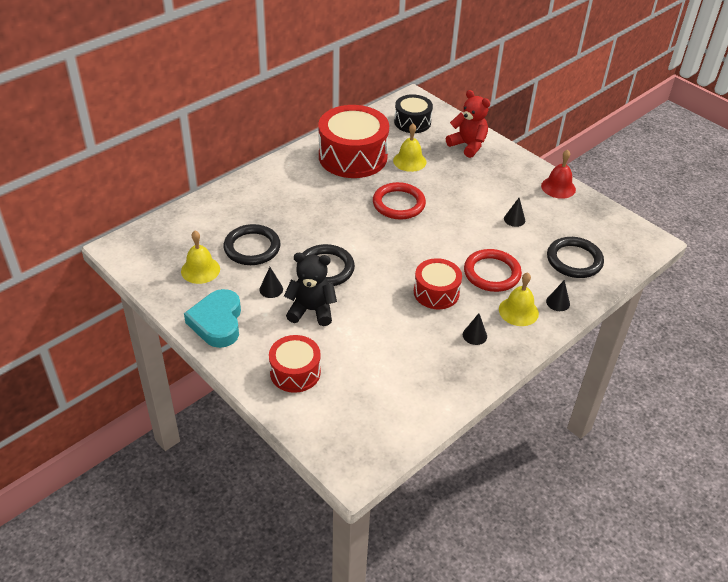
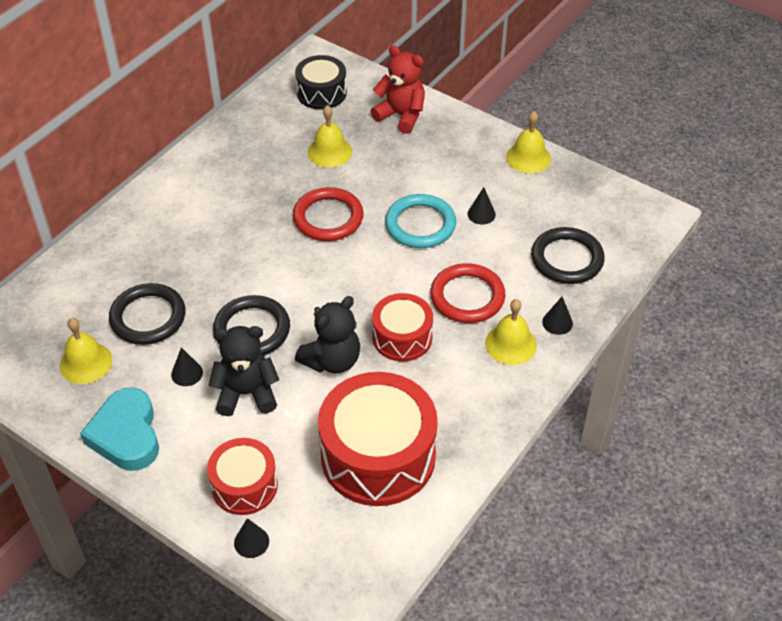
camera: 10 degrees left, 5 degrees up
(353, 156) = (253, 158): red drum -> red drum (378, 456)
(380, 299) = (332, 360): none -> black teddy bear
(466, 219) = (420, 224): none -> turquoise ring
(474, 335) = (462, 389): black cone -> black cone (251, 542)
(558, 187) = (528, 157): red bell -> yellow bell

